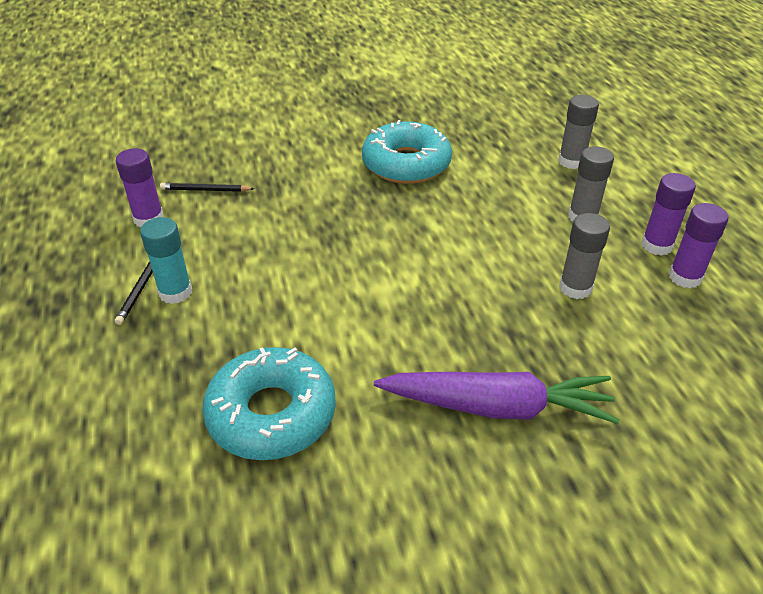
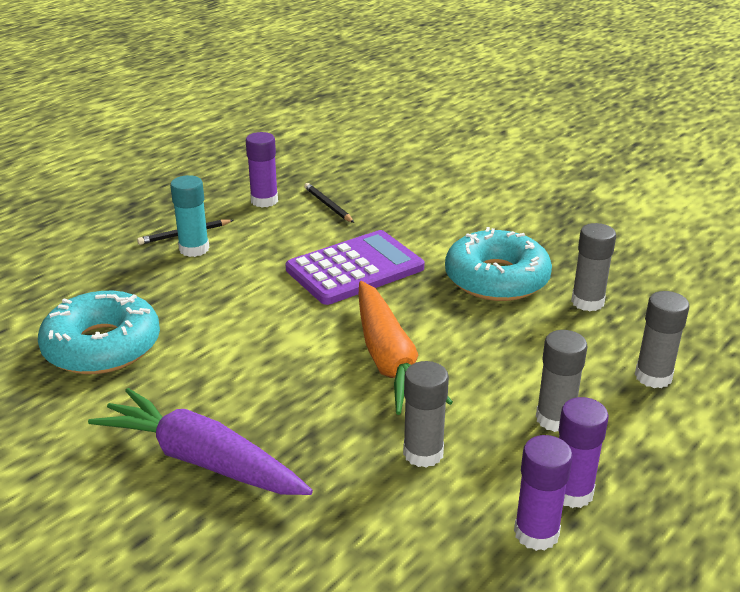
camera: 55 degrees right, 10 degrees down
(319, 218) = (355, 269): none -> purple calculator
(456, 255) = (389, 360): none -> orange carrot
(472, 144) = (587, 302): none -> grey glue stick
(497, 407) = (202, 460): purple carrot -> purple carrot turned 150 degrees clockwise

